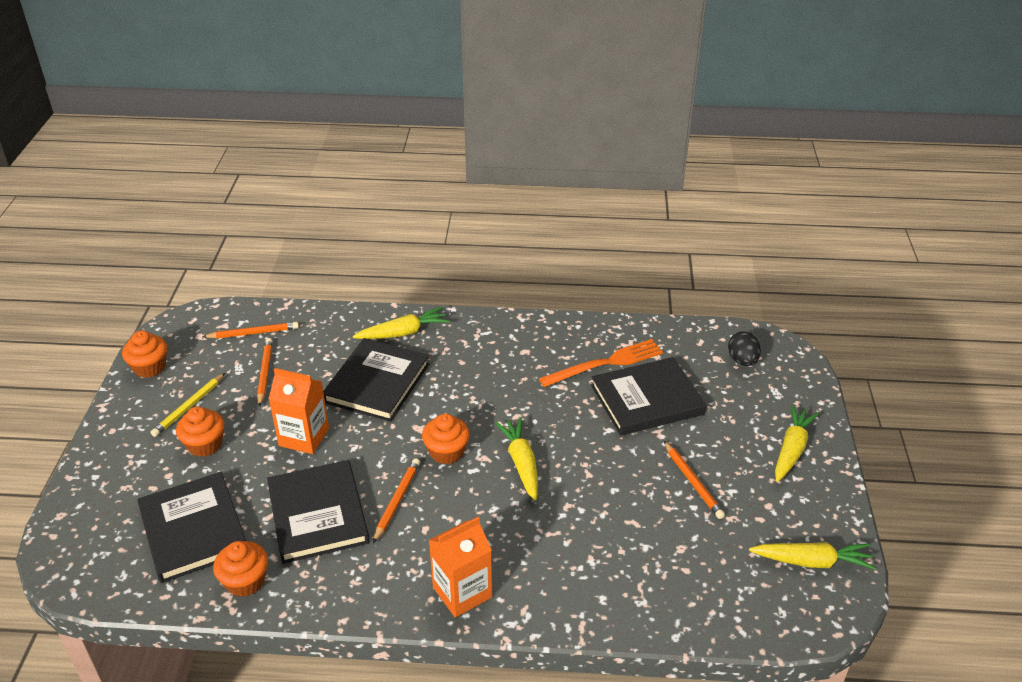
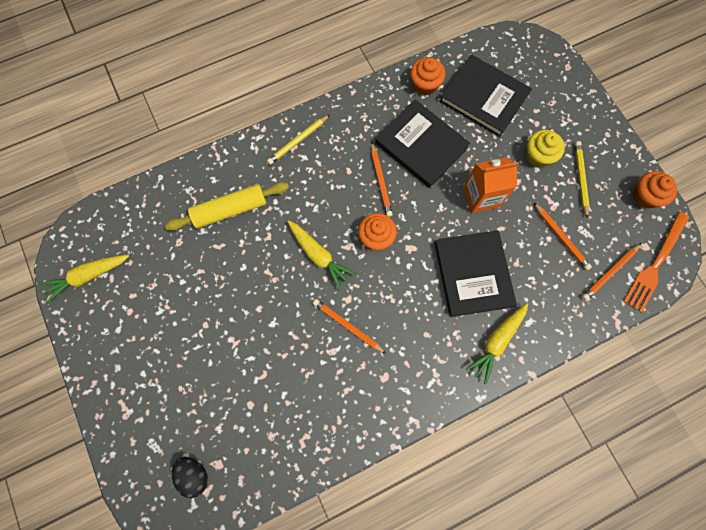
camera: 150 degrees right, 35 degrees up
(205, 444) = (538, 156): orange cupcake -> yellow cupcake
(462, 592) = (298, 141): orange carton -> yellow pencil
(598, 553) = (230, 209): none -> yellow rolling pin
(605, 363) = (310, 400): orange fork -> orange fork (655, 264)
(647, 400) = (257, 374): black book -> none
(693, 482) = (190, 304): orange pencil -> orange pencil (347, 326)
(791, 449) = (125, 380): yellow carrot -> none

